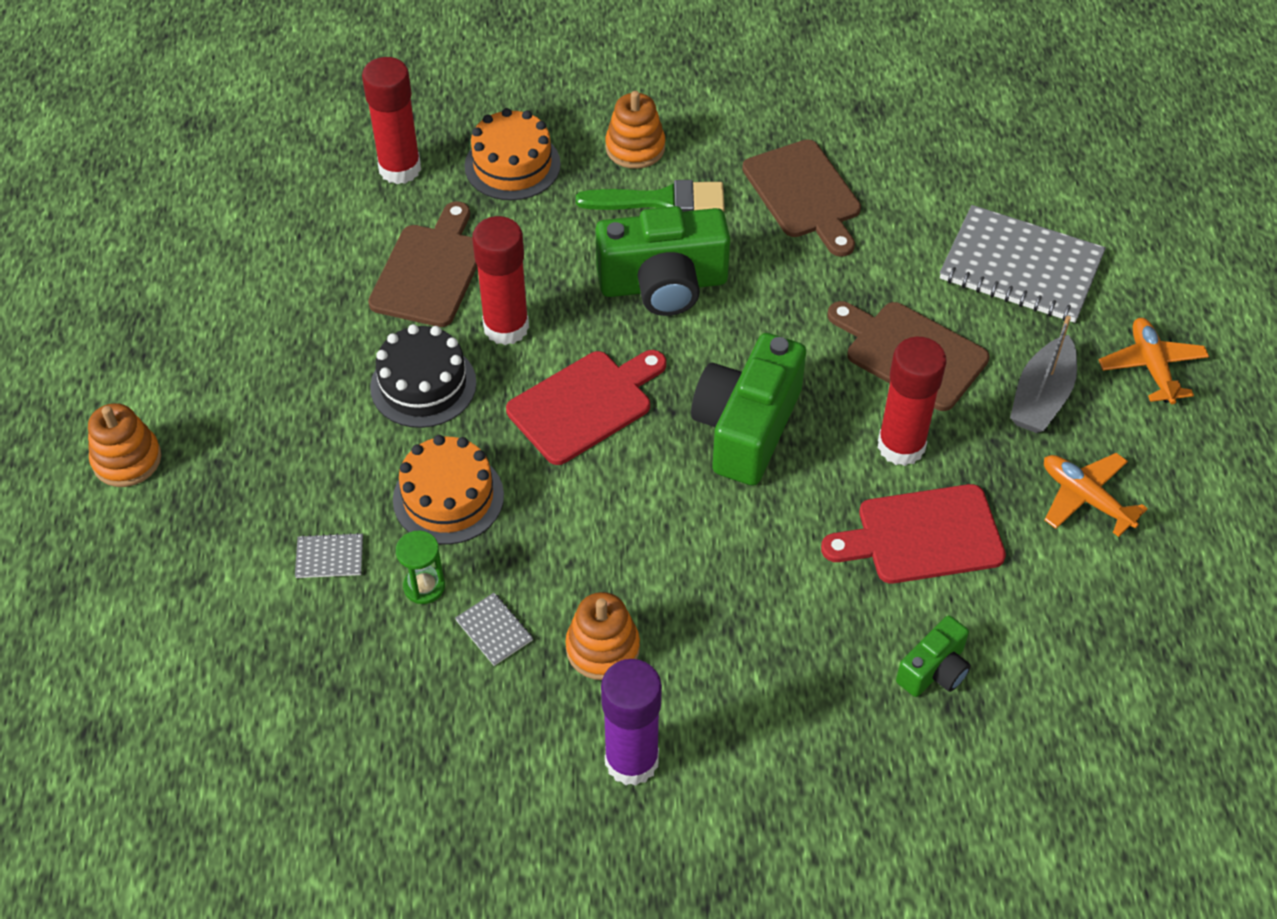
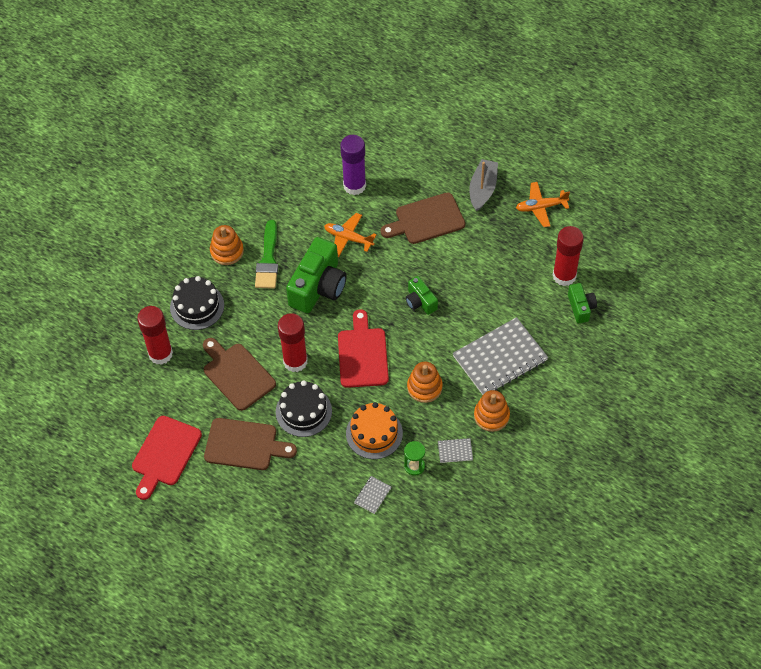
camera: 55 degrees left, 5 degrees up
(127, 459) = (255, 554): orange stacking toy -> orange stacking toy (424, 387)
(512, 165) = (197, 306): orange cake -> black cake
(631, 761) = (550, 434): purple glue stick -> purple glue stick (354, 186)
(661, 200) = (268, 260): green brush -> green brush turned 150 degrees clockwise
(746, 428) = (420, 302): green camera -> green camera, size x0.52
(804, 194) = (309, 203): brown cutting board -> brown cutting board (244, 445)
(901, 446) = (470, 253): red glue stick -> red glue stick (564, 276)
(922, 536) = (518, 273): red cutting board -> red cutting board (165, 454)
(1021, 267) = (412, 152): grey notebook -> grey notebook (500, 358)
(1041, 397) = (483, 189): grey boat -> grey boat turned 135 degrees counterclockwise
(1151, 367) = (496, 143): orange plane -> orange plane (348, 238)

